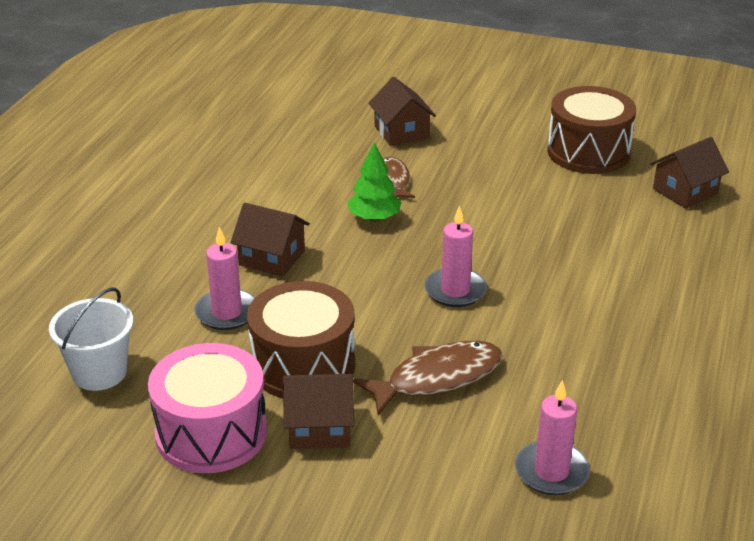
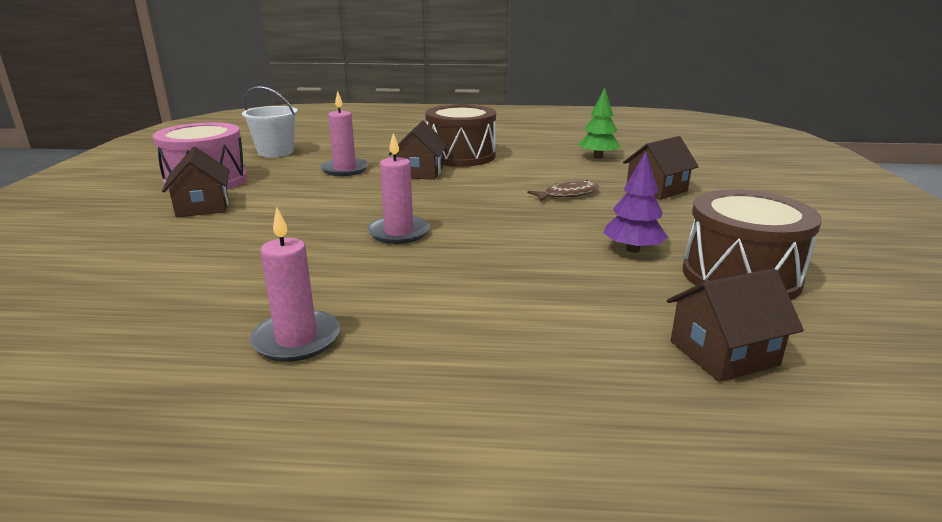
camera: 75 degrees right, 10 degrees down
(303, 365) = (281, 194): brown drum -> brown drum (461, 156)
(374, 218) = (499, 194): green tree -> green tree (598, 157)
(437, 378) = (260, 237): brown fish -> none
(532, 181) = (633, 250): none -> purple tree
(551, 471) = (103, 297): pink candle -> pink candle (296, 339)
(685, 191) = (723, 353): brown house -> brown house turned 60 degrees counterclockwise

